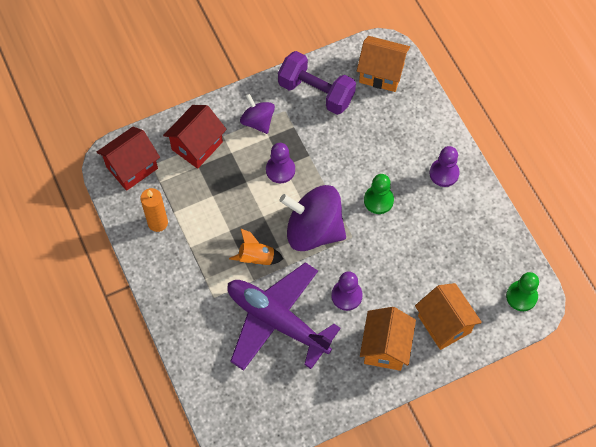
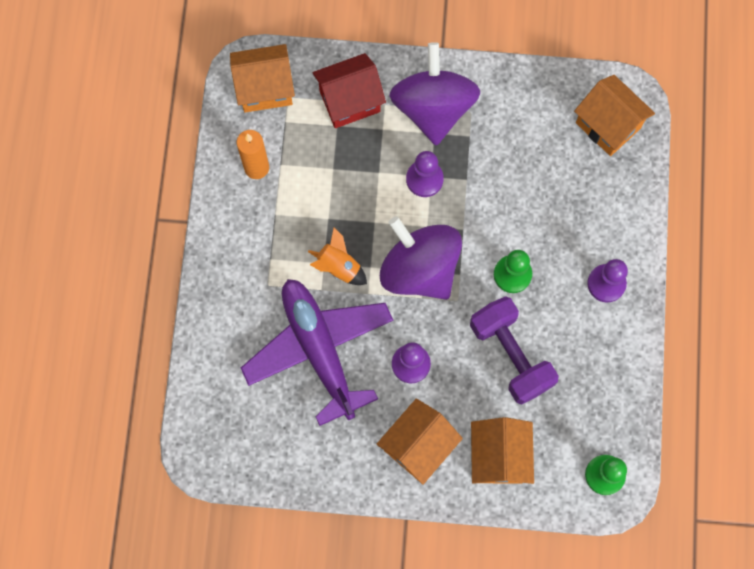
camera: 30 degrees right, 10 degrees up
(132, 167) = (265, 89): red house -> orange house
(258, 121) = (433, 108): purple spinning top -> purple spinning top, size x1.82
(316, 92) = (519, 108): purple dumbbell -> purple dumbbell (510, 355)

